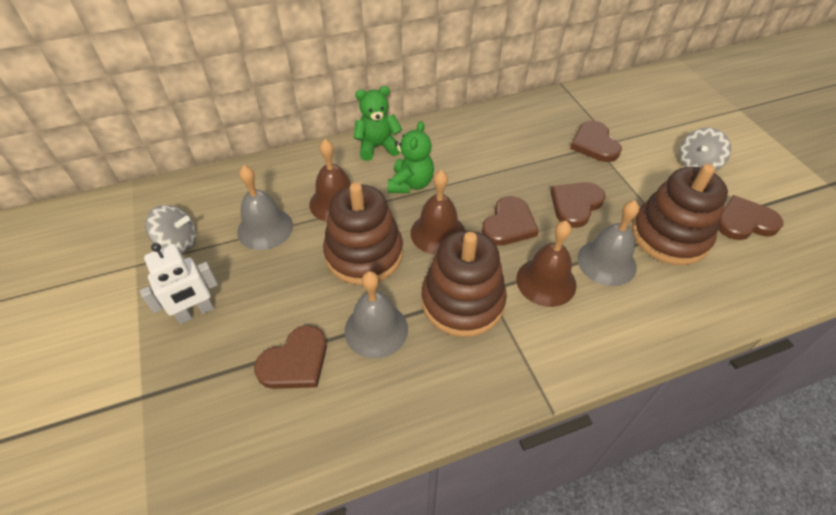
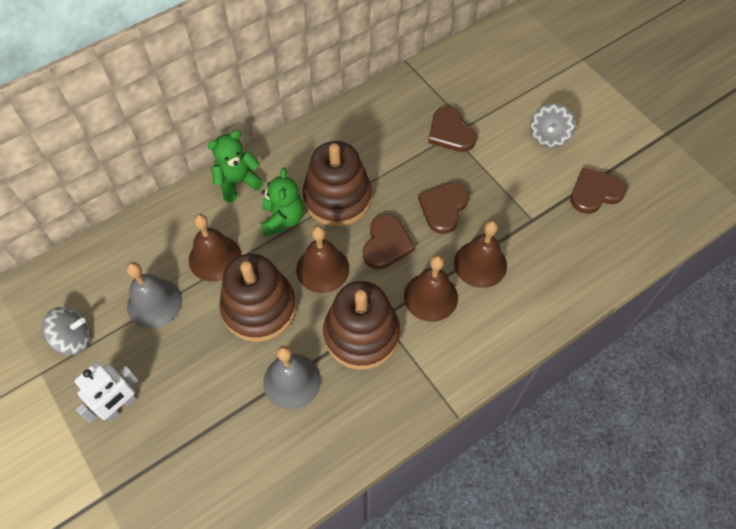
camera: 15 degrees left, 10 degrees up
(295, 362) = (229, 429): brown heart -> none
(606, 262) = (480, 264): grey bell -> brown bell
(669, 236) = (531, 223): brown stacking toy -> brown stacking toy (337, 198)

